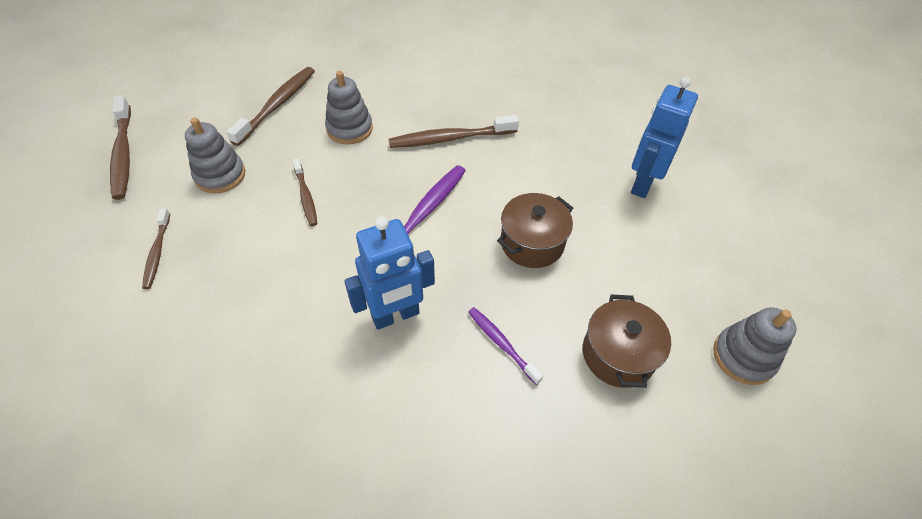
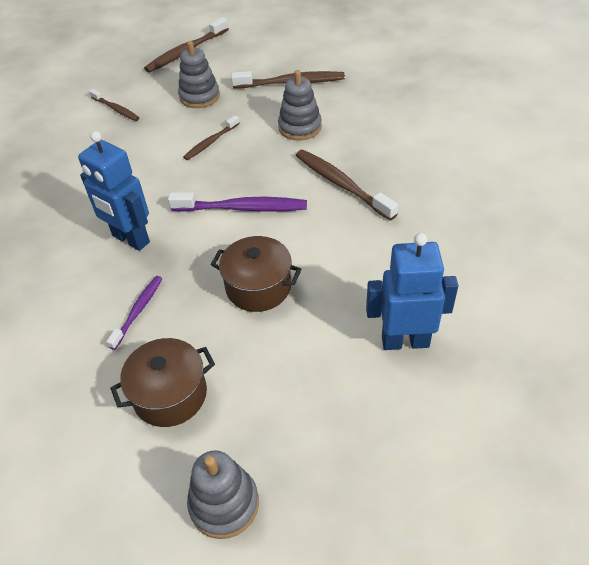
camera: 65 degrees right, 5 degrees down
(157, 252) = (116, 109): brown toothbrush -> brown toothbrush turned 105 degrees counterclockwise

